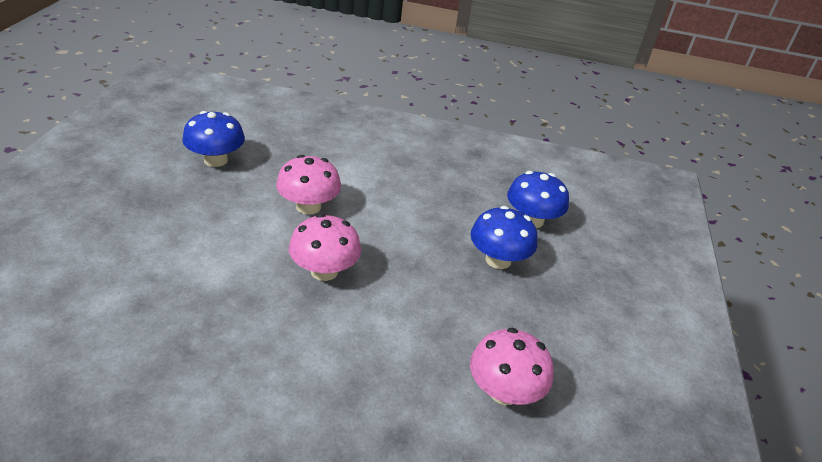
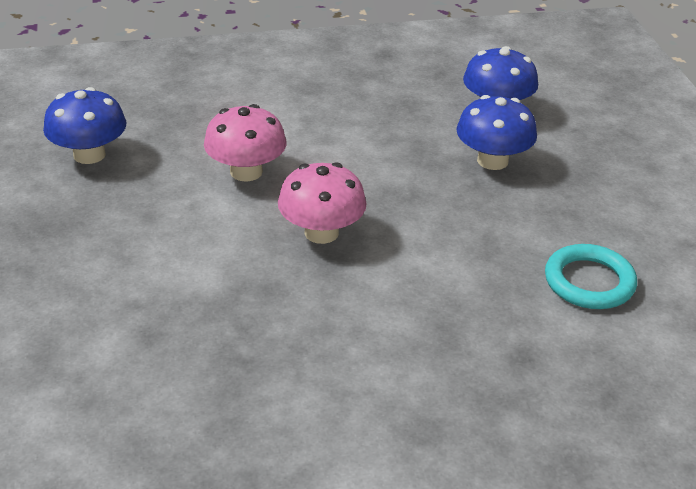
camera: 20 degrees left, 0 degrees up
(504, 391) = (589, 282): pink mushroom -> turquoise ring

